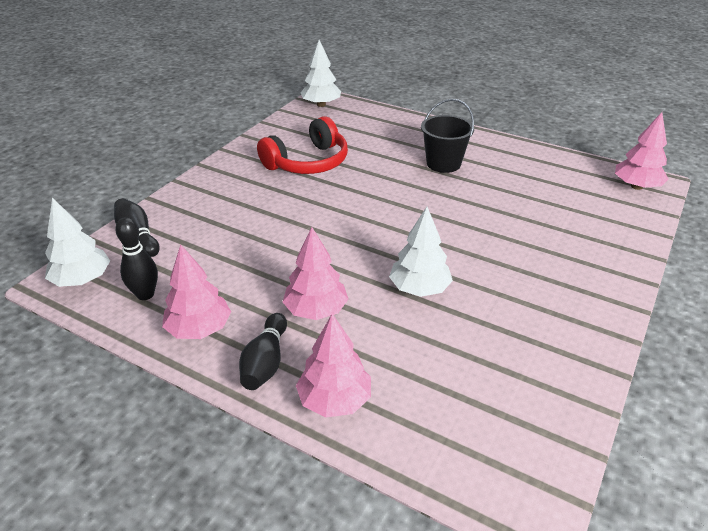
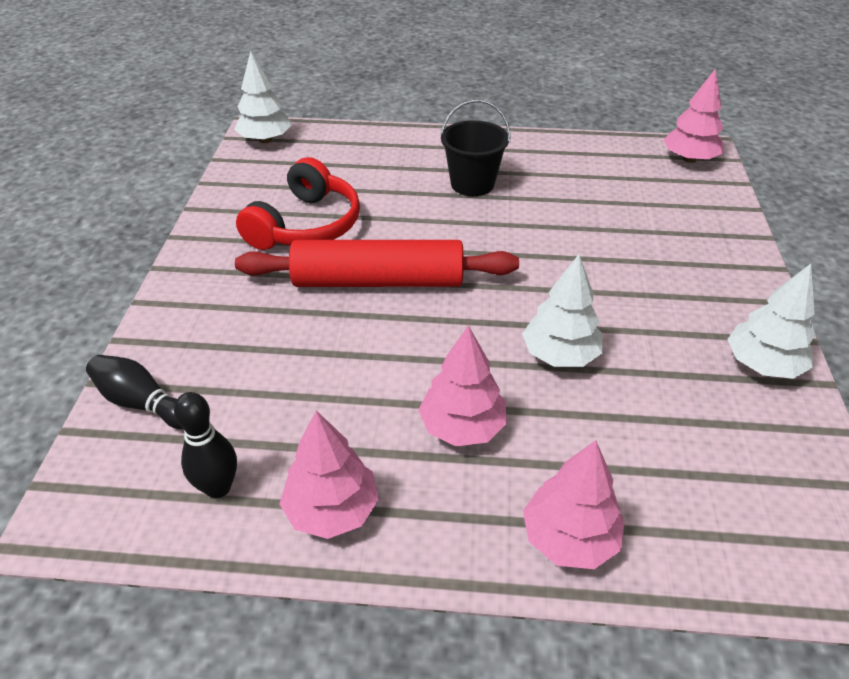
camera: 25 degrees left, 5 degrees up
(82, 280) = (104, 500): white tree -> white tree (762, 365)
(265, 362) = (451, 522): black bowling pin -> none
(329, 208) = (378, 281): none -> red rolling pin

